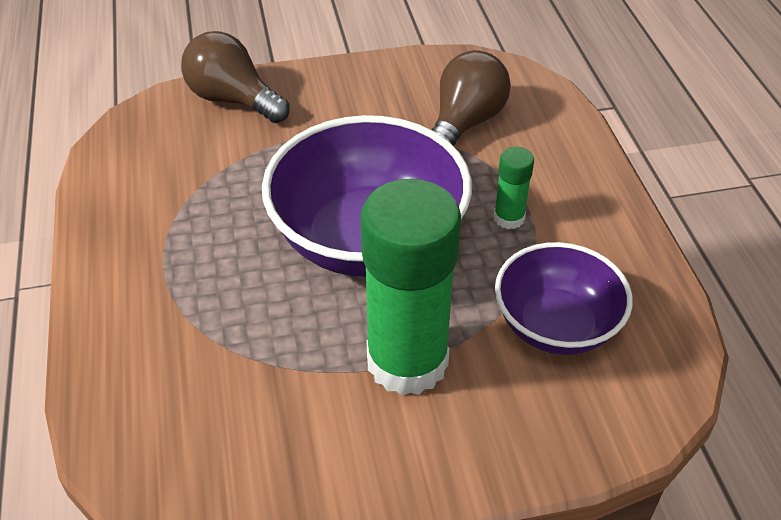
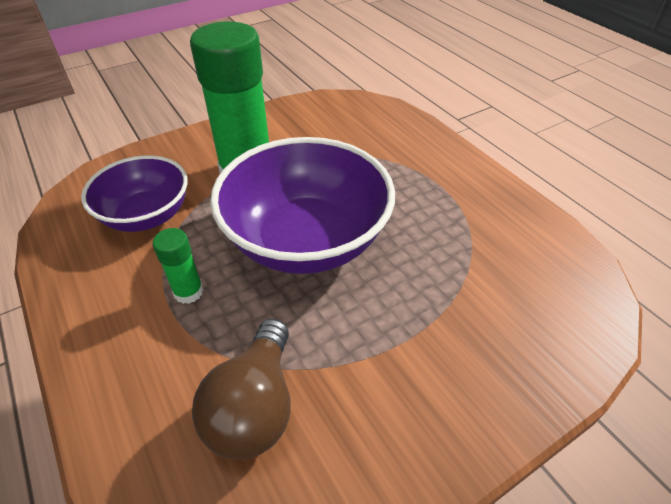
camera: 160 degrees right, 0 degrees up
(233, 100) = (534, 356): brown light bulb -> none

